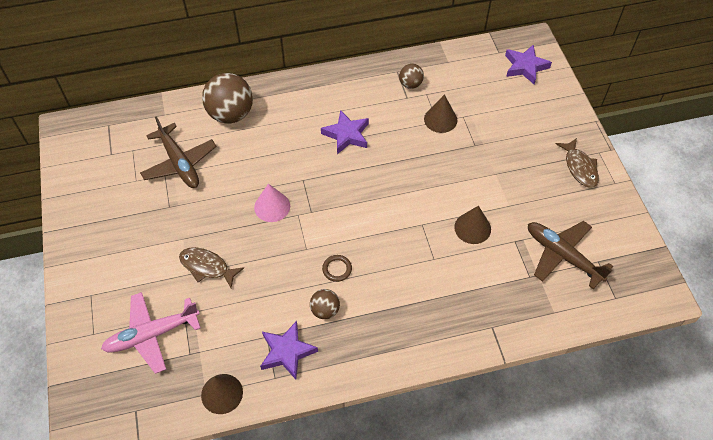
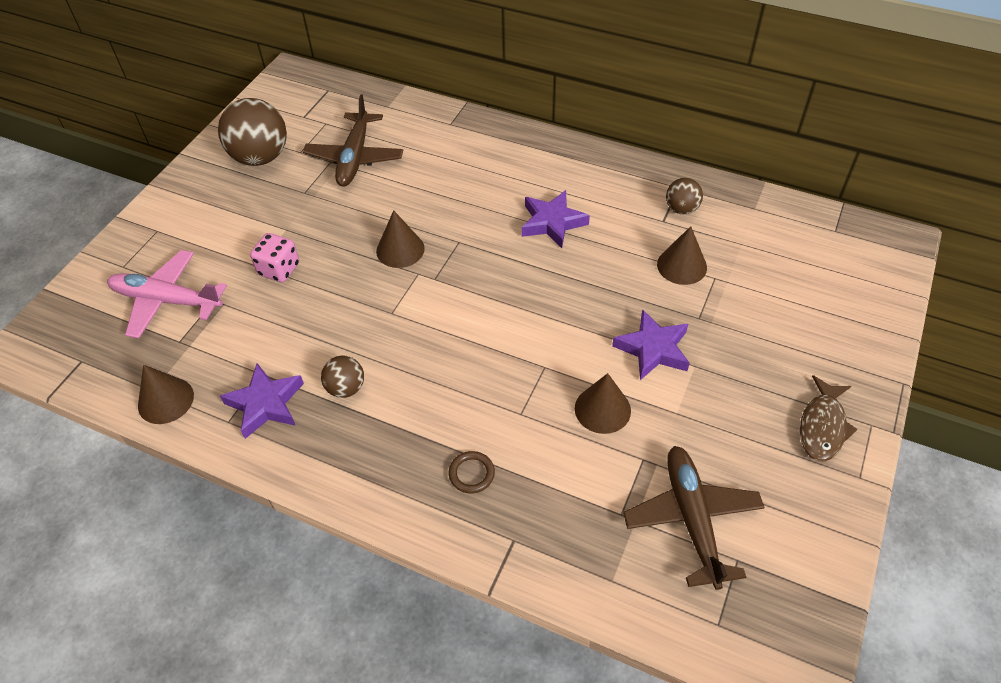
camera: 40 degrees right, 5 degrees down
(207, 267) = (279, 269): brown fish -> pink dice
(231, 114) = (450, 138): brown ball -> brown ball (260, 157)
(272, 206) = (400, 249): pink cone -> brown cone
(337, 269) = (401, 354): brown ring -> brown ring (471, 474)
(525, 67) = (857, 265): purple star -> purple star (653, 349)

